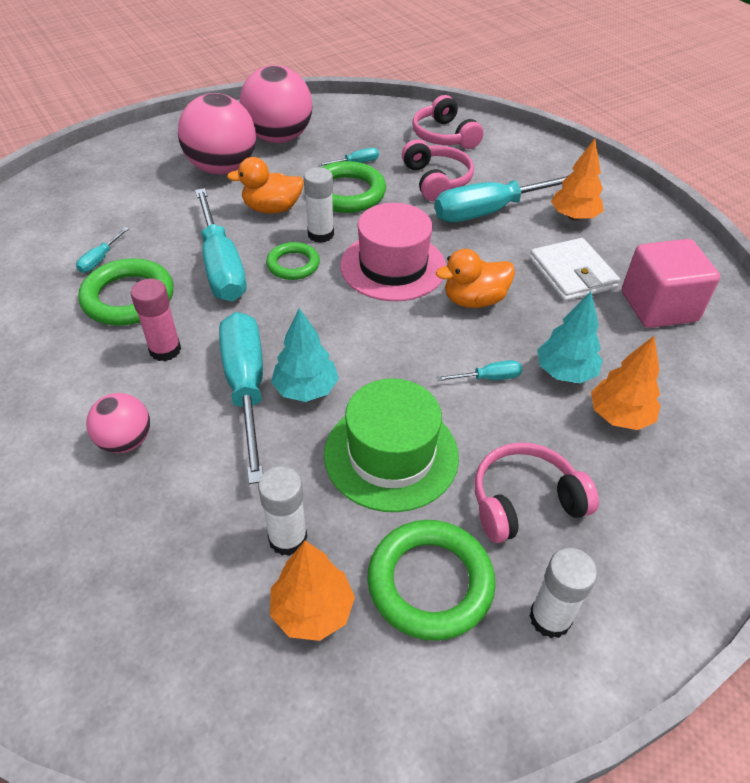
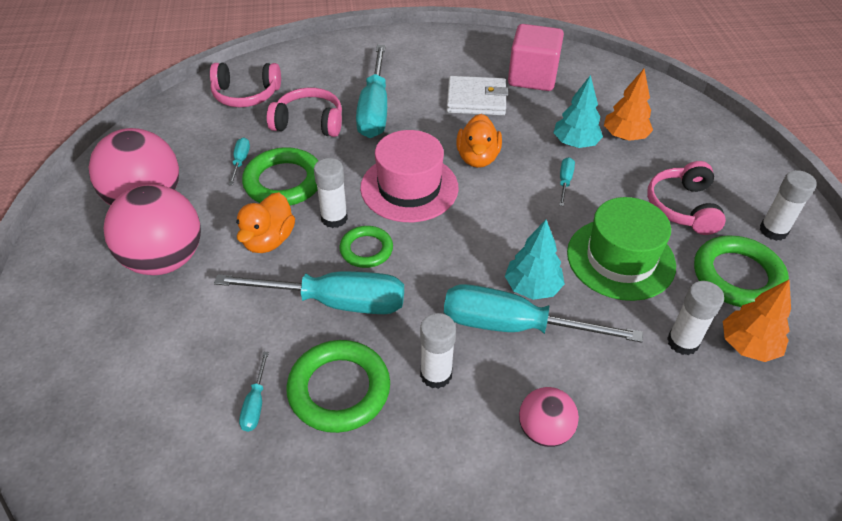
camera: 65 degrees left, 0 degrees up
(100, 259) = (255, 404): turquoise screwdriver -> turquoise screwdriver turned 45 degrees clockwise
(165, 350) = (436, 374): pink glue stick -> white glue stick
(574, 217) = (412, 72): orange tree -> none

